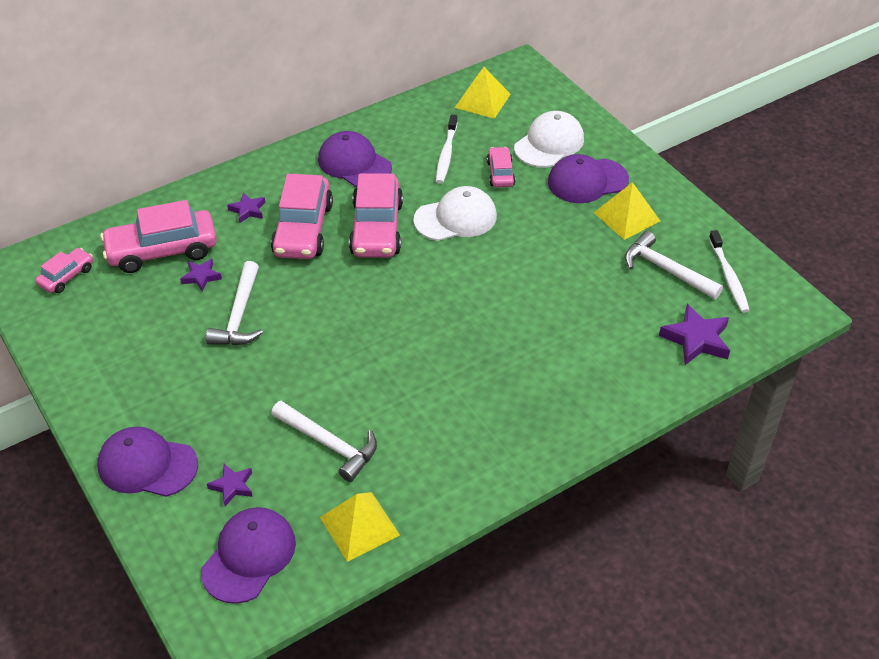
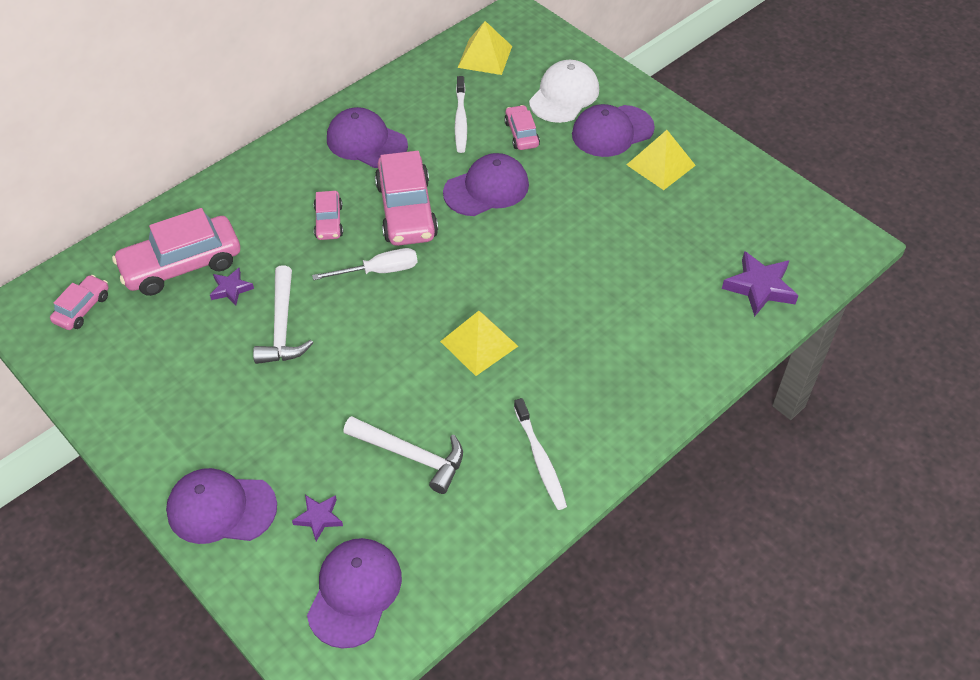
camera: 10 degrees left, 5 degrees up
(248, 210) = (264, 208): purple star -> none
(303, 229) = (329, 222): pink car -> pink car, size x0.52
(339, 278) = (379, 271): none -> white screwdriver
(359, 526) = (463, 540): yellow pyramid -> yellow pyramid (479, 344)
(456, 218) = (486, 189): white cap -> purple cap
(666, 270) = (713, 217): white hammer -> none
(728, 276) = (776, 216): white toothbrush -> white toothbrush (540, 459)

